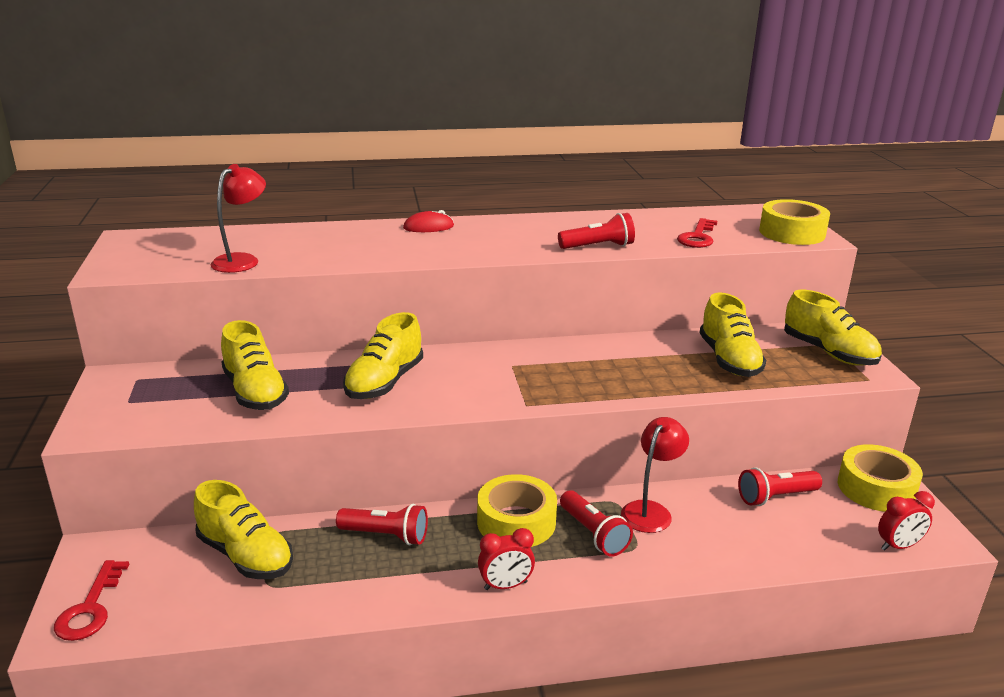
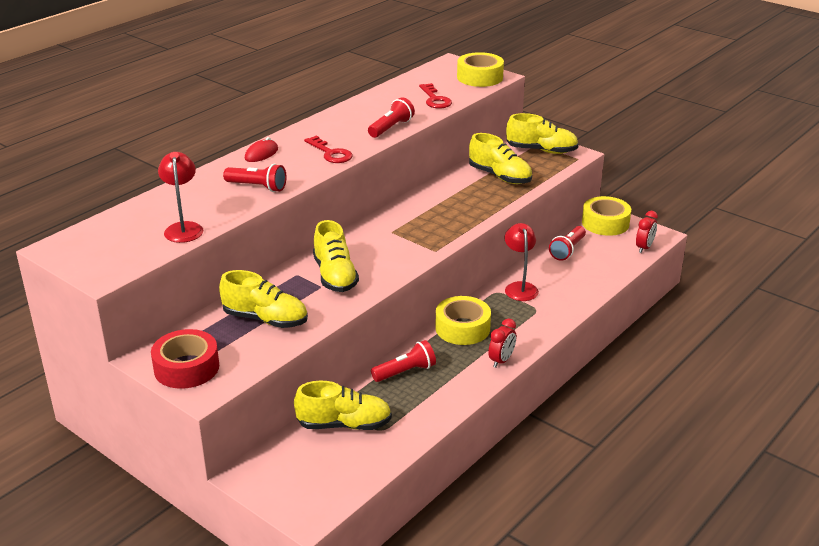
camera: 40 degrees left, 5 degrees up
(90, 608) = (301, 498): red key -> red key (331, 153)
(120, 401) = (186, 368): none -> red tape
(593, 534) = (508, 313): red flashlight -> red flashlight (257, 187)

